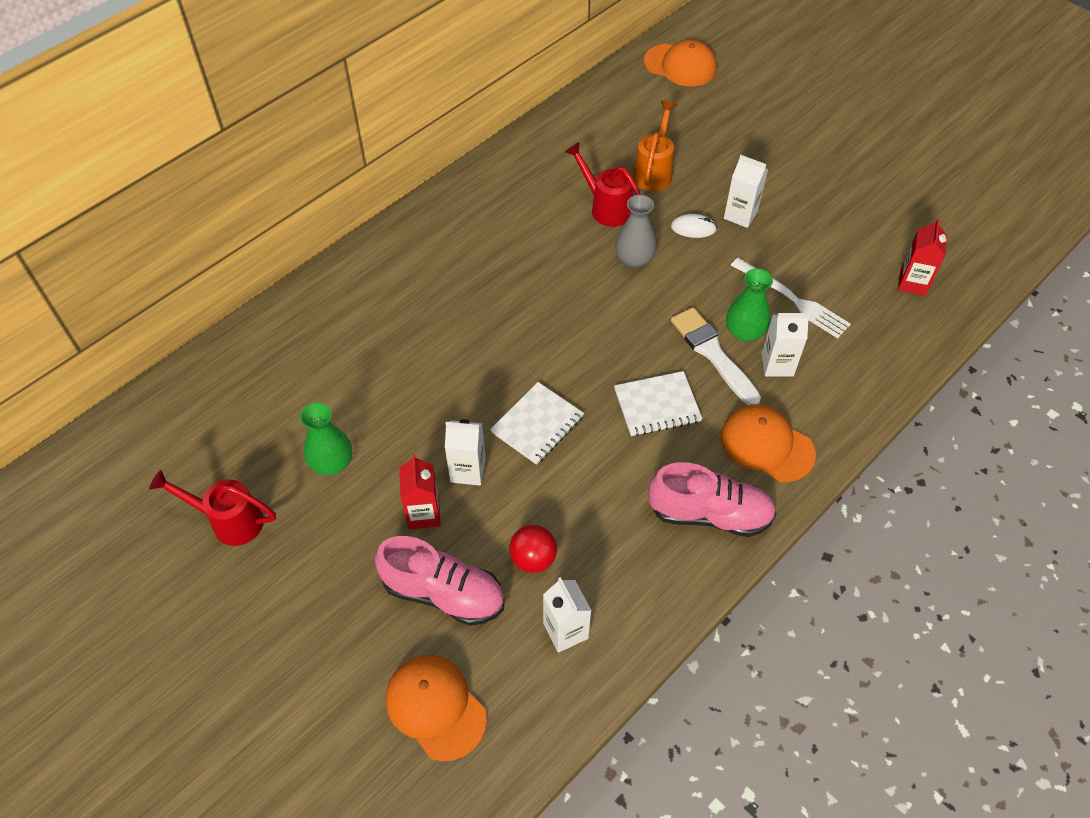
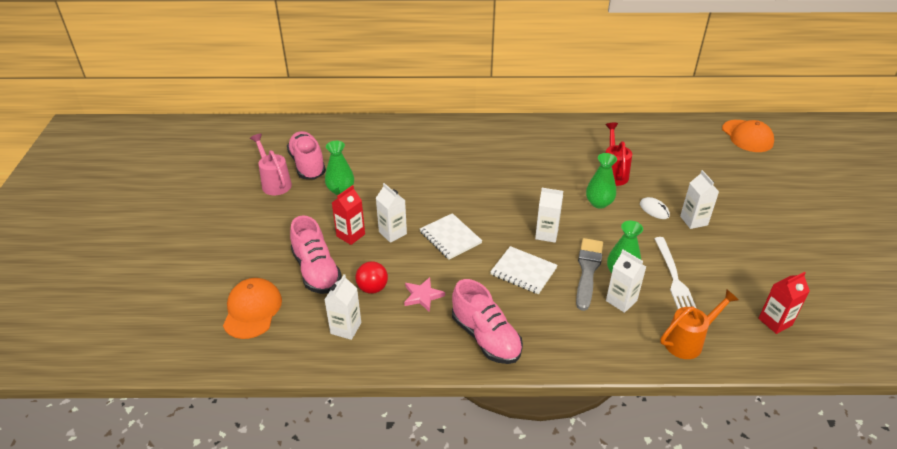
camera: 45 degrees right, 15 degrees down
(228, 521) = (274, 182): red watering can -> pink watering can
(239, 460) = (307, 165): none -> pink shoe
(537, 424) = (450, 237): white notebook -> white notebook turned 60 degrees clockwise
(595, 521) = (422, 296): none -> pink star
(628, 340) = (546, 234): none -> white carton
(634, 259) = (599, 203): grey vase -> green vase
(654, 171) = (664, 173): orange watering can -> orange watering can (688, 341)
(712, 353) = (587, 270): white brush -> grey brush
(767, 445) = (562, 332): orange cap -> none

